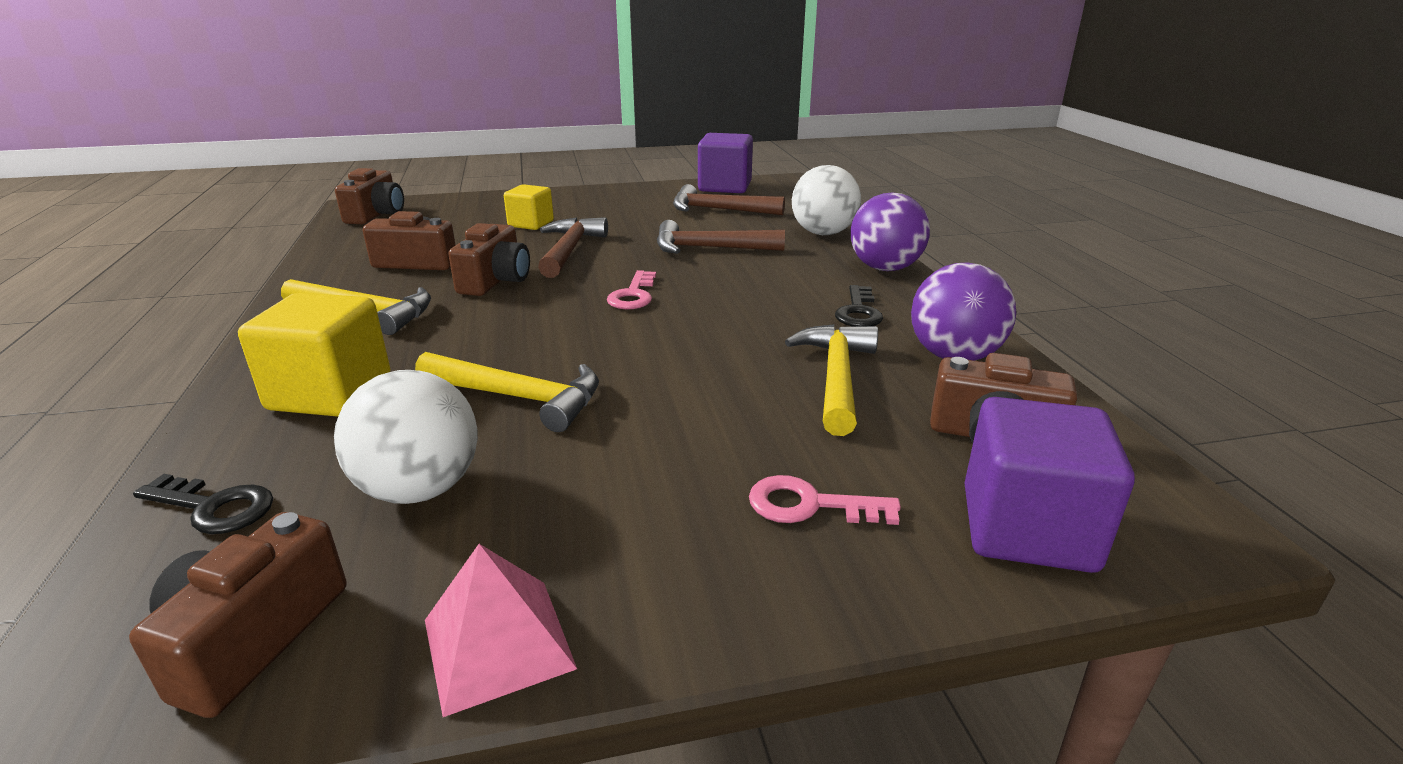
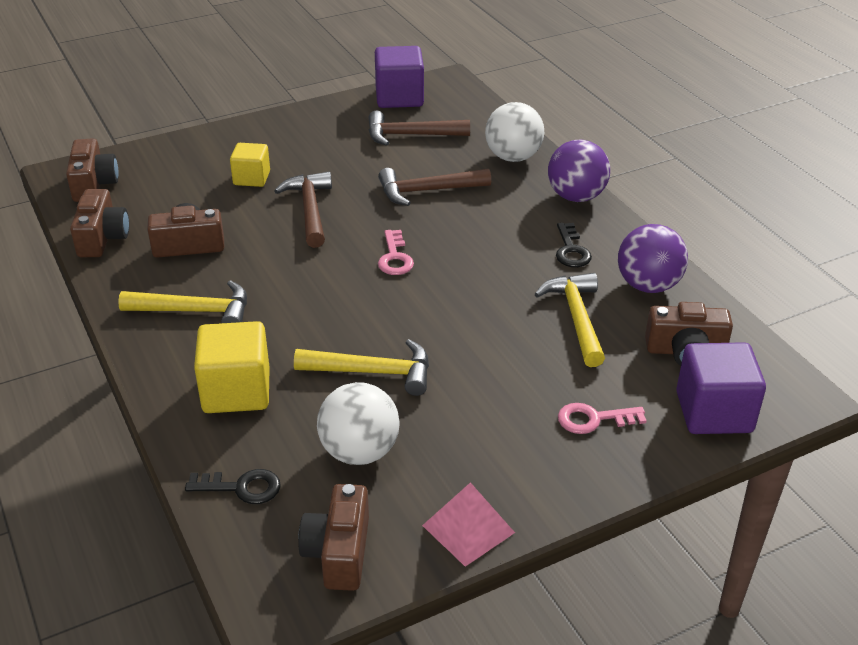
camera: 15 degrees left, 10 degrees up
(495, 281) = (273, 258): brown camera -> brown camera (102, 238)

